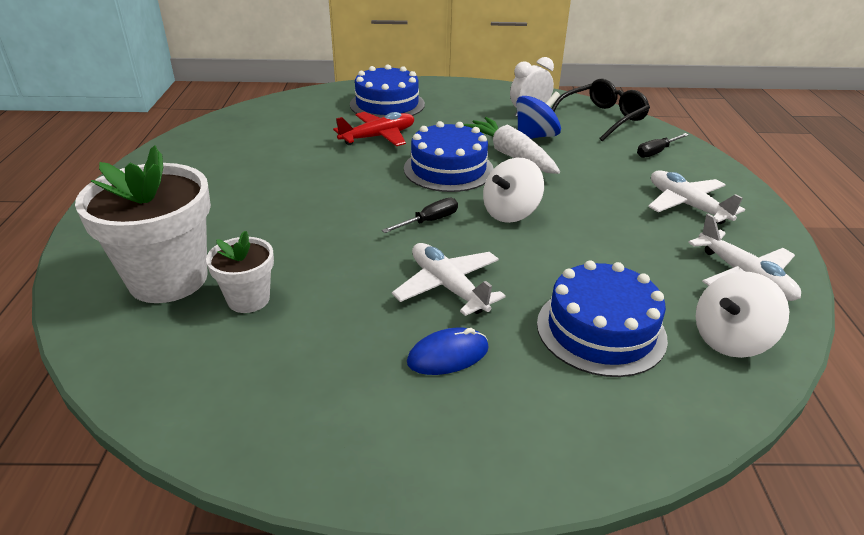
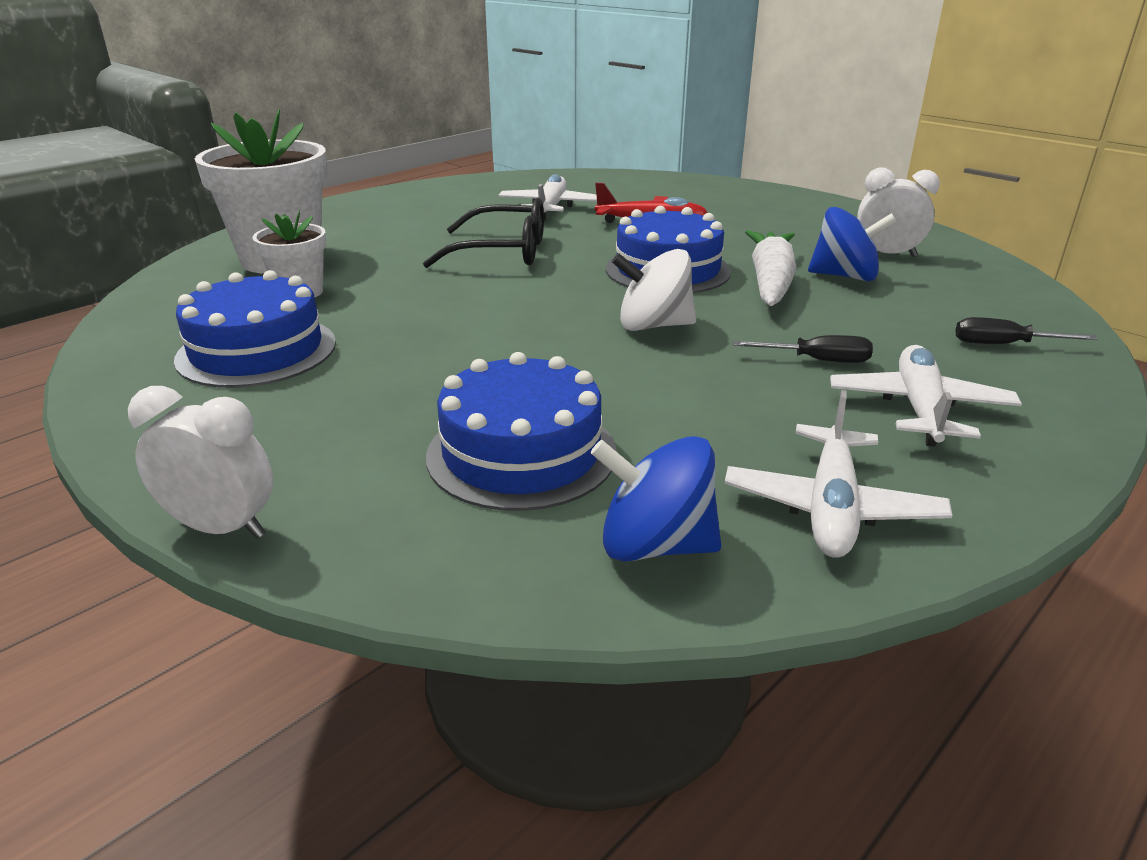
camera: 45 degrees right, 5 degrees down
(387, 104) = (721, 203): blue cake -> blue cake (257, 350)
(429, 221) = (553, 300): black screwdriver -> black screwdriver (817, 360)
(448, 287) = (458, 351): white plane -> white plane (551, 208)
(448, 355) = (347, 395): blue mouse -> none
(562, 484) = (221, 528): none -> white clock
(602, 118) = (993, 288): black glasses -> black glasses (502, 252)
(730, 339) = (655, 545): white spinning top -> blue spinning top

